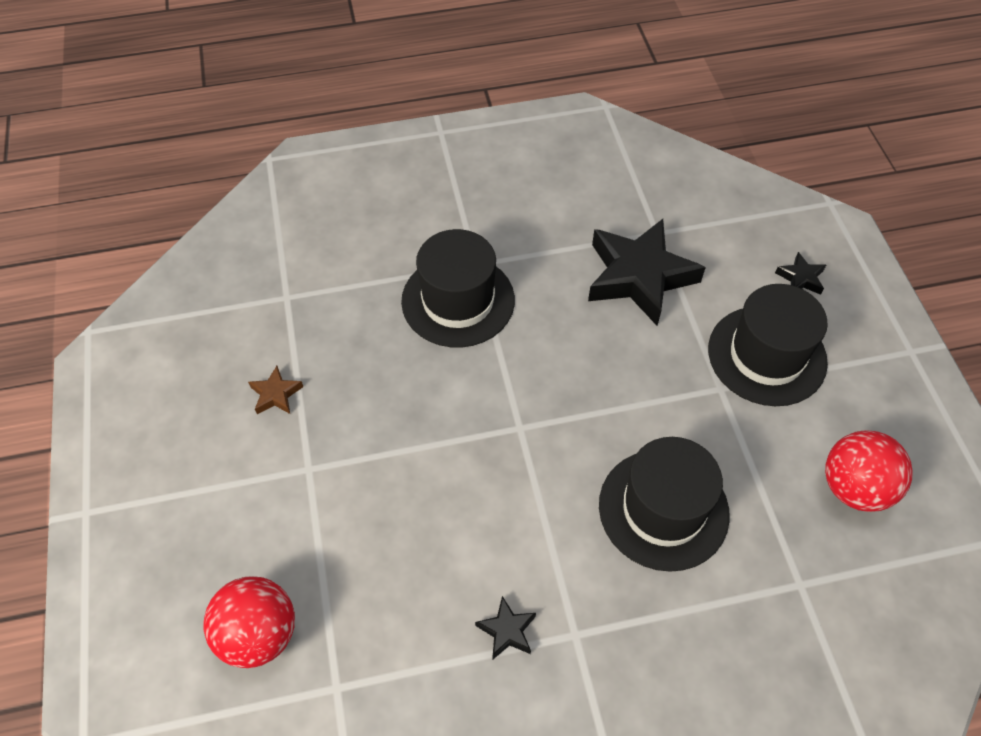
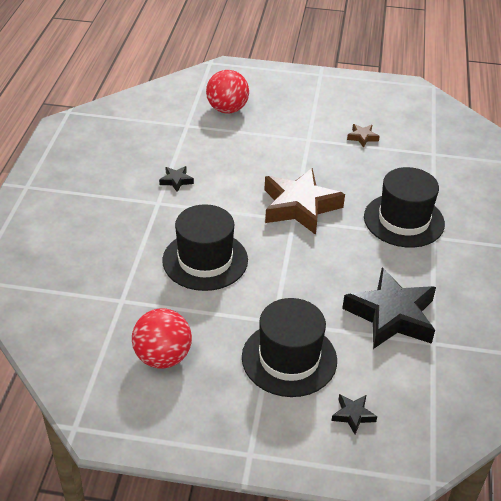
camera: 110 degrees right, 15 degrees down
(487, 428) = (300, 206): none -> brown star

